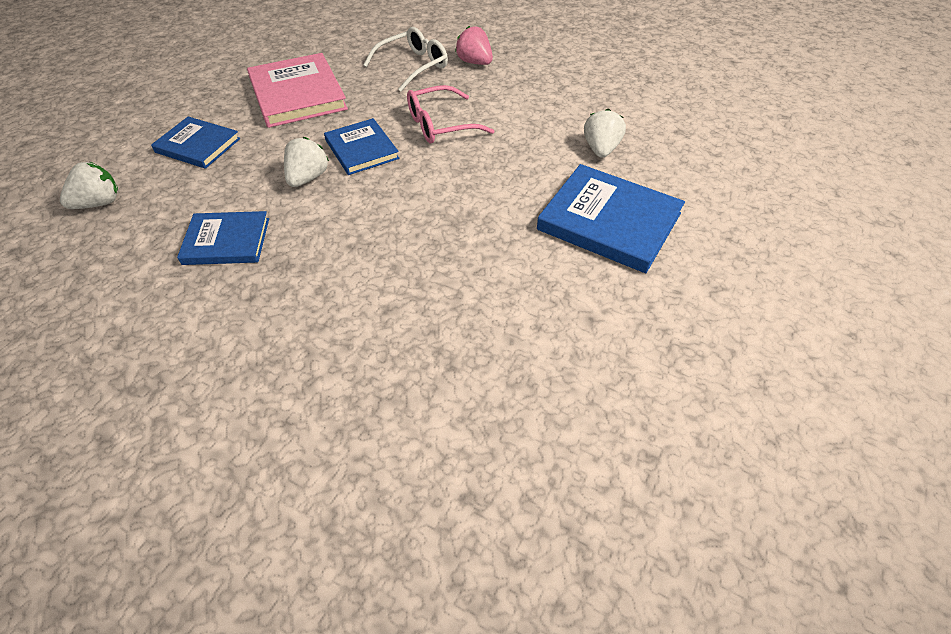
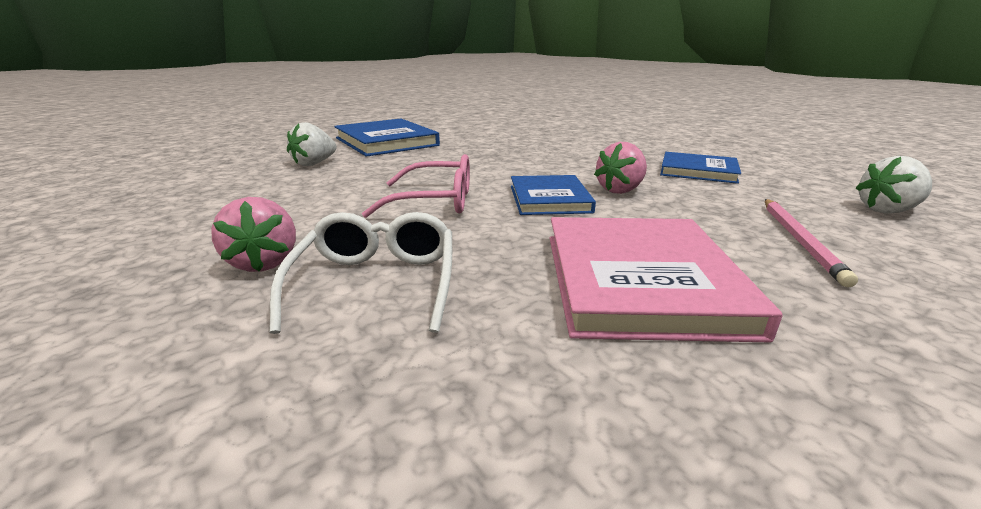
camera: 155 degrees left, 25 degrees down
(198, 145) = (800, 240): blue book -> pink pencil
(308, 178) = (620, 190): white strawberry -> pink strawberry
(413, 66) = (377, 283): white glasses -> white glasses turned 105 degrees clockwise

